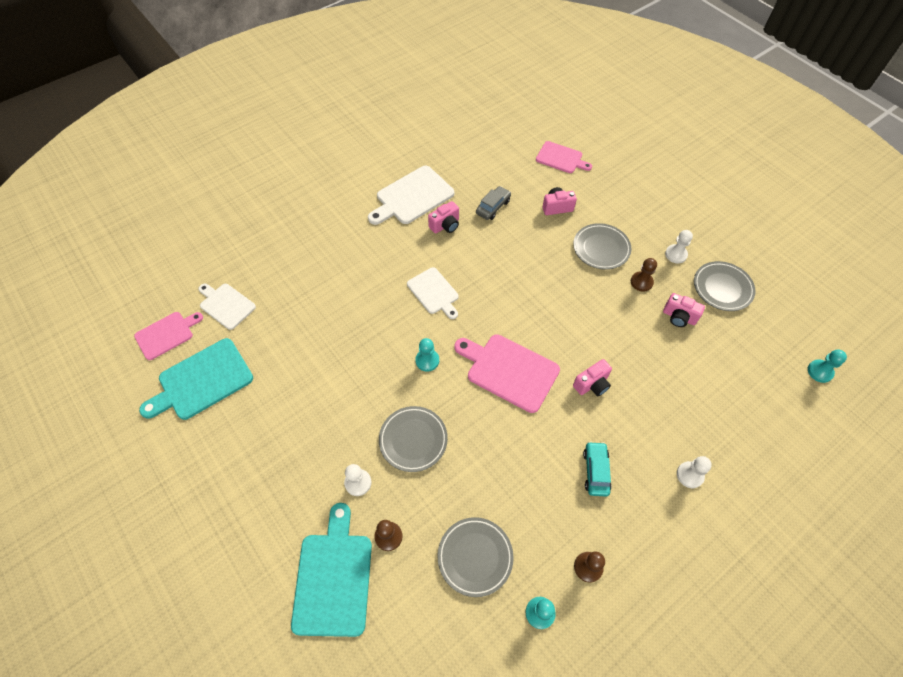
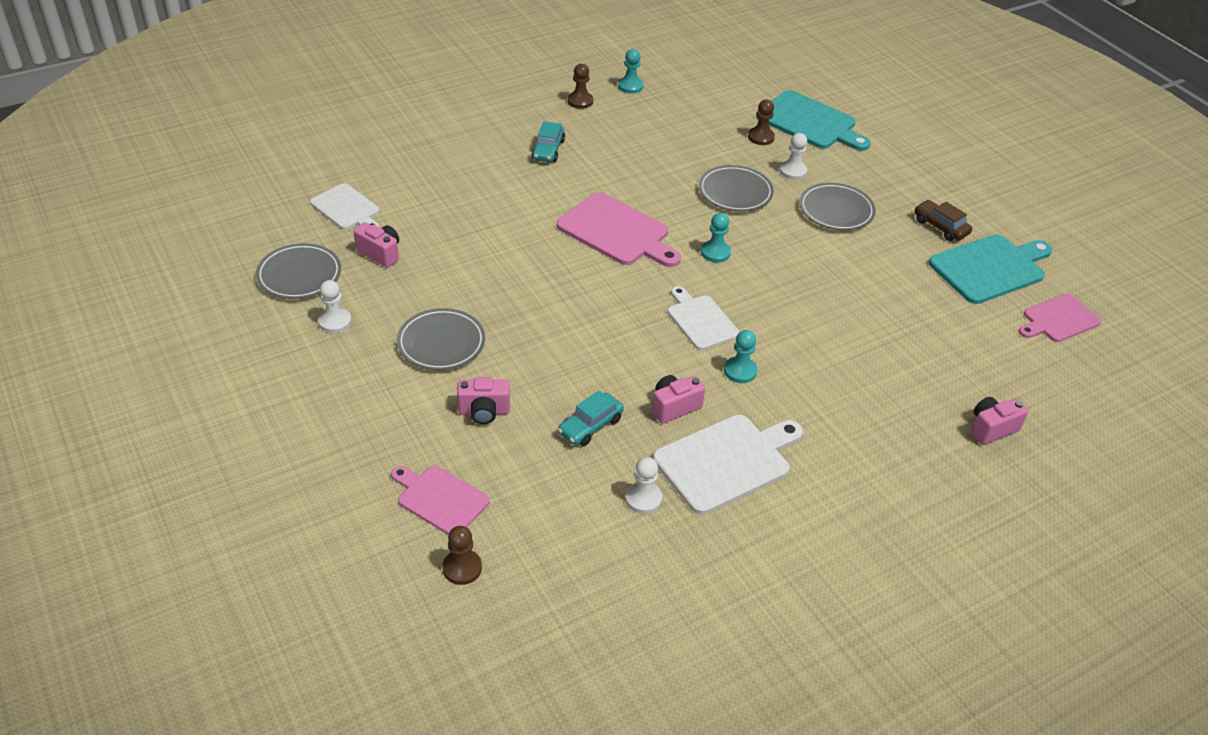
camera: 175 degrees left, 15 degrees down
(226, 305) = (992, 342): white cutting board -> white cutting board (347, 209)
(230, 426) = (940, 227): none -> brown car
(333, 577) = (810, 122): turquoise cutting board -> turquoise cutting board turned 60 degrees counterclockwise
(475, 557) = (681, 118): grey plate -> grey plate (836, 210)
(493, 207) = (590, 426): grey car -> turquoise car
(592, 384) = (523, 209): pink camera -> pink camera (991, 429)
(641, 282) = (406, 296): brown pawn -> brown pawn (462, 568)
(689, 475) = (454, 136): white pawn -> white pawn (643, 499)
(820, 371) = (250, 187): turquoise pawn -> turquoise pawn (740, 371)

